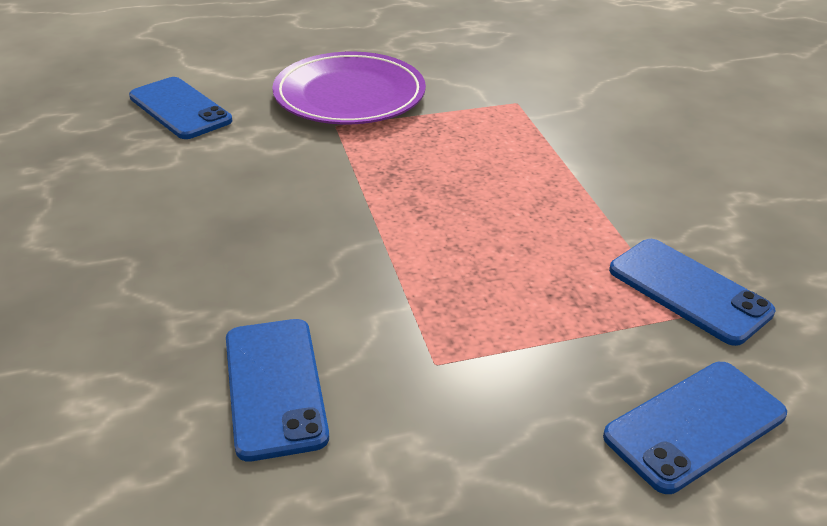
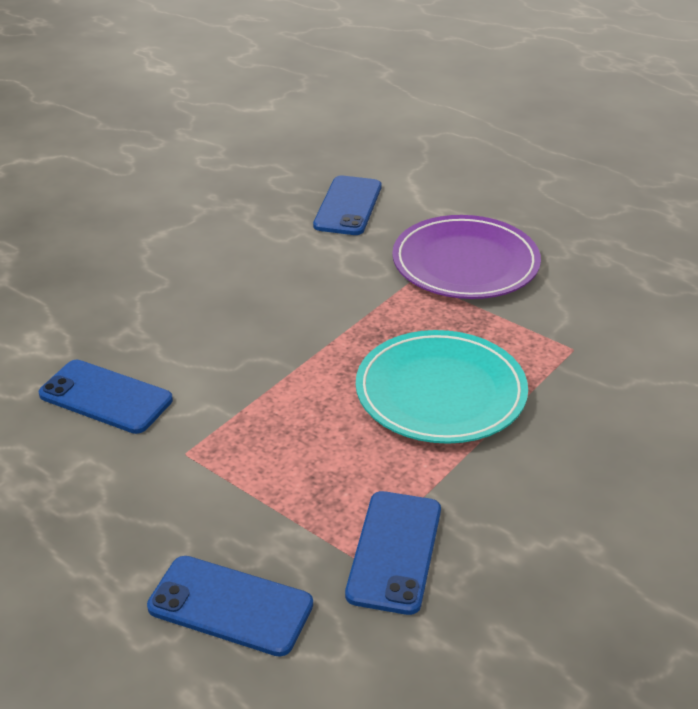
camera: 55 degrees right, 0 degrees up
(275, 387) = (105, 397): blue phone -> blue phone turned 75 degrees clockwise
(505, 179) = (440, 392): none -> turquoise plate

